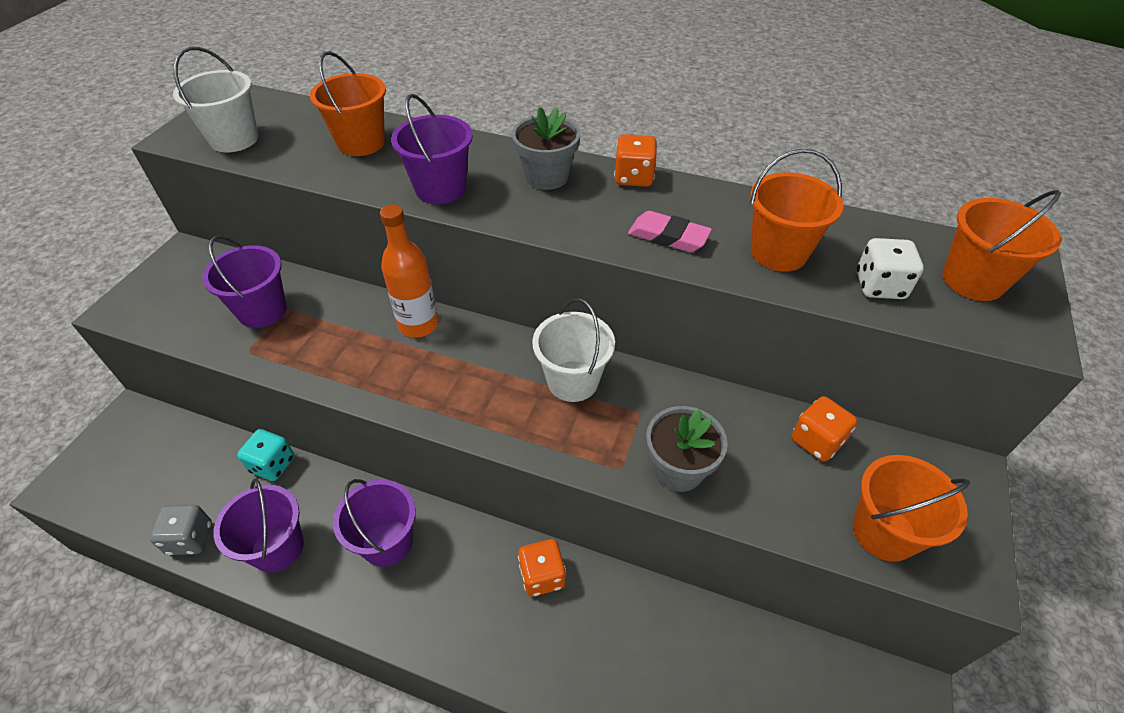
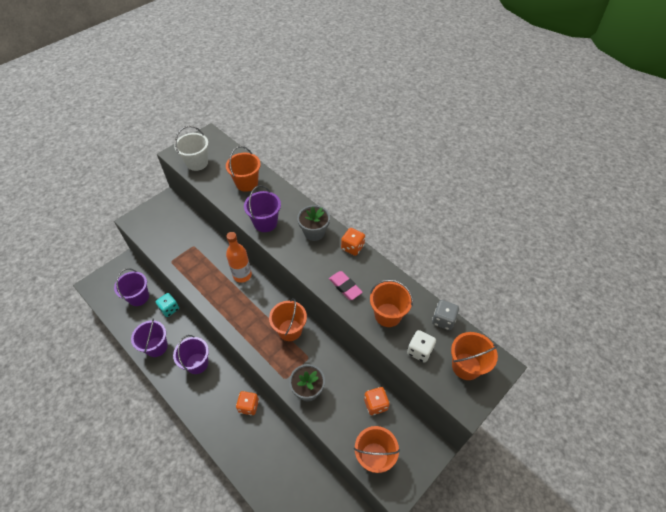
camera: 25 degrees right, 5 degrees up
(190, 538) = (127, 328): grey dice -> grey dice (443, 320)
(262, 310) = (184, 243): purple bucket -> purple bucket (138, 297)
(572, 381) = (290, 330): white bucket -> orange bucket

